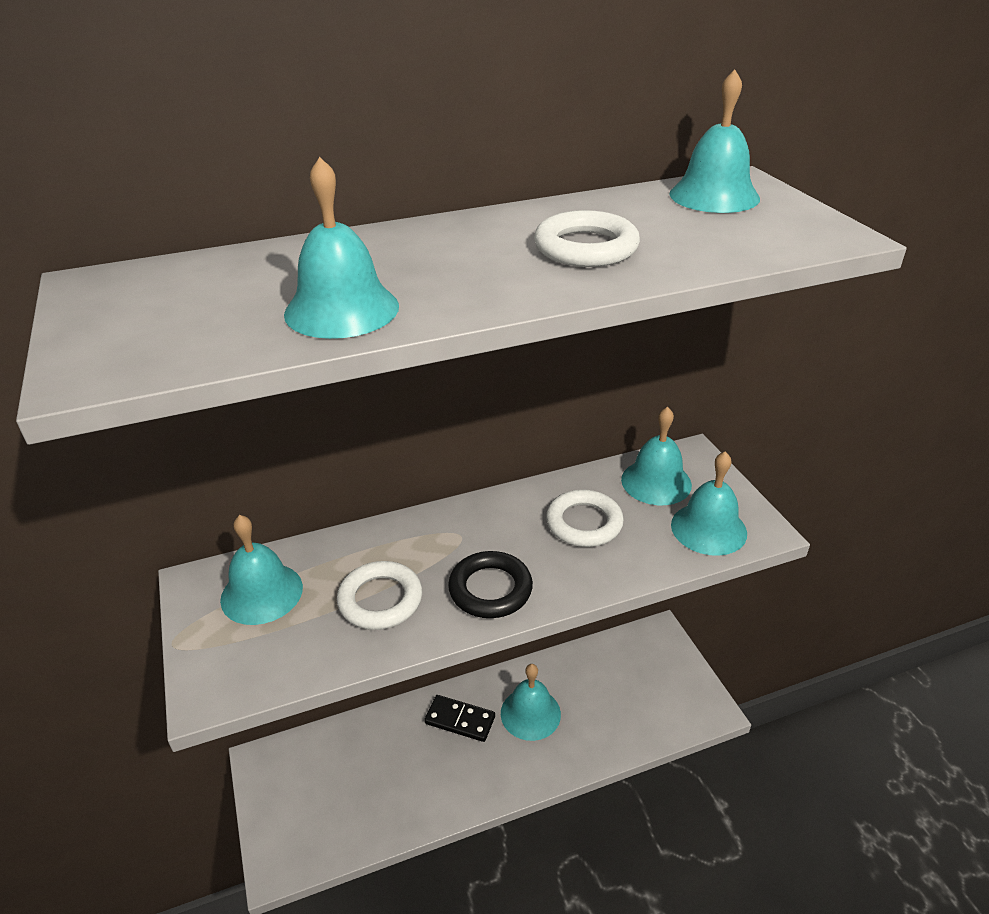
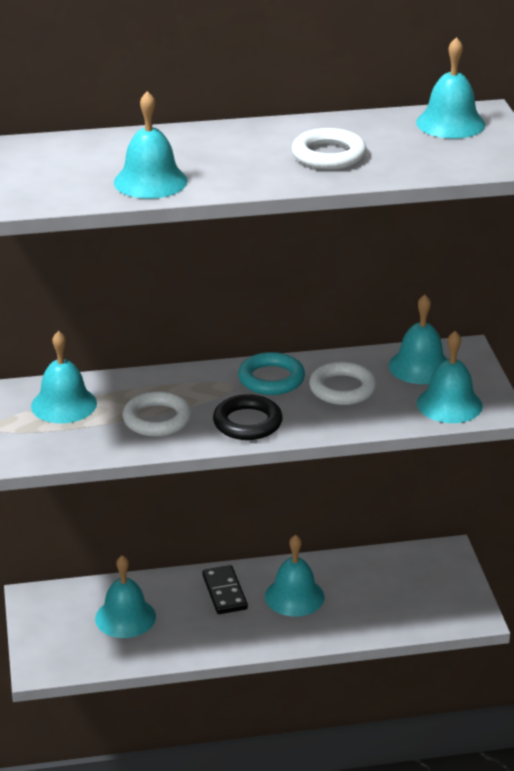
camera: 10 degrees right, 5 degrees down
(363, 772) = (125, 617): none -> turquoise bell
(460, 720) = (225, 592): black domino -> black domino turned 45 degrees clockwise
(501, 520) = (271, 379): none -> turquoise ring

